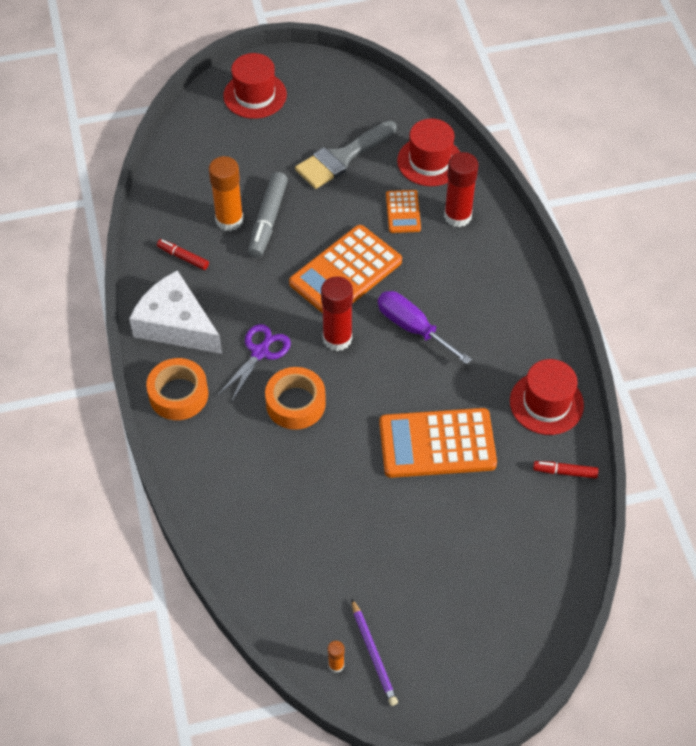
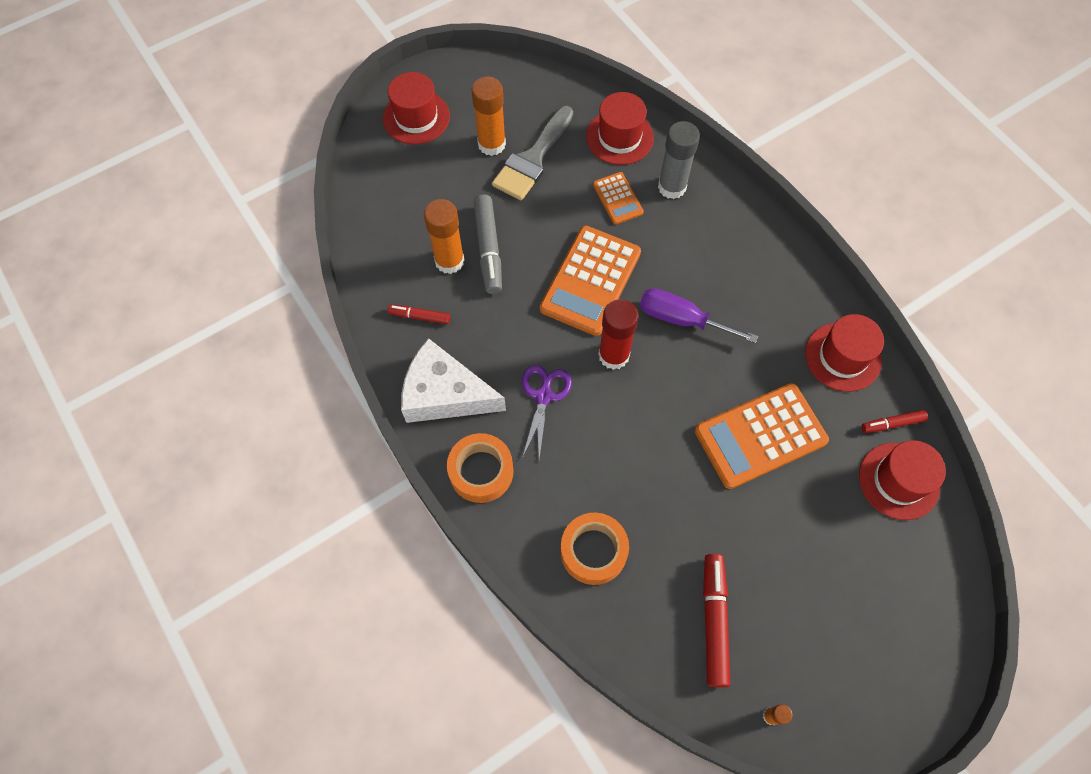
camera: 20 degrees left, 10 degrees up
(295, 403) = (604, 440): orange tape -> orange tape (593, 551)
(311, 135) = (491, 144): none -> orange glue stick
(322, 575) = (714, 621): none -> red marker
(373, 654) = (801, 689): purple pencil -> none
(457, 216) = (672, 187): red glue stick -> grey glue stick
(546, 520) = (899, 481): none -> red hat

